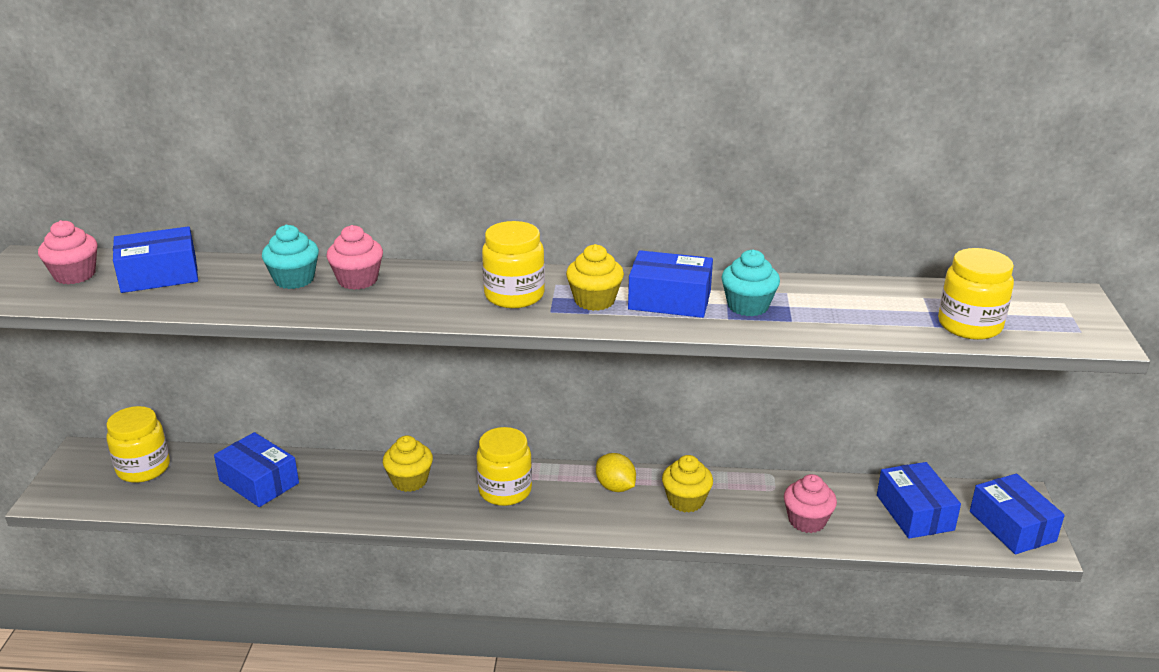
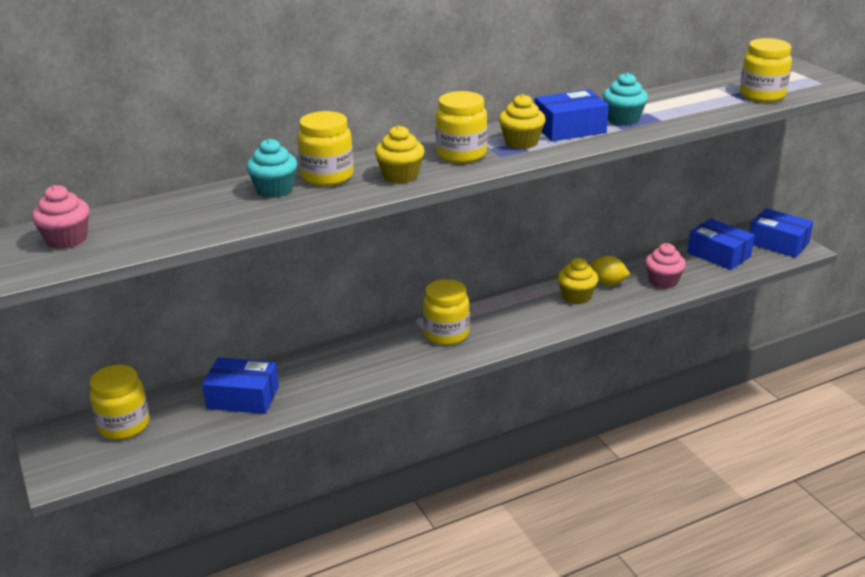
camera: 30 degrees left, 0 degrees up
(159, 275) = (149, 218): blue box -> none
(358, 280) = (327, 176): pink cupcake -> yellow jar
(409, 480) = (366, 353): yellow cupcake -> yellow cupcake (400, 176)
(615, 487) = (520, 305): yellow lemon -> yellow lemon (607, 283)

